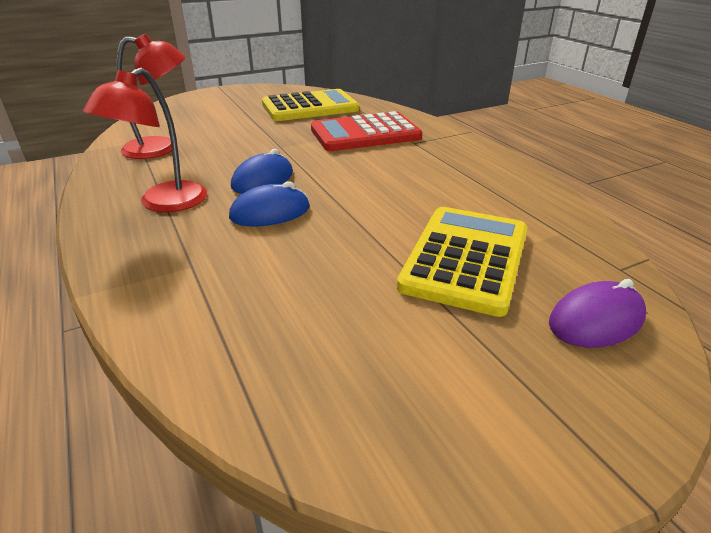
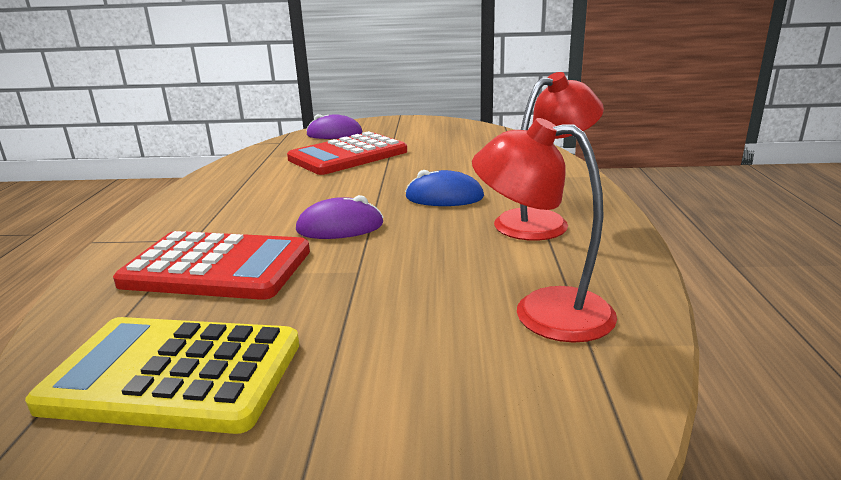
camera: 150 degrees left, 10 degrees down
(263, 180) = (425, 227): blue mouse -> none
(329, 167) = (340, 227): none -> purple mouse
(466, 259) = (348, 155): yellow calculator -> red calculator

